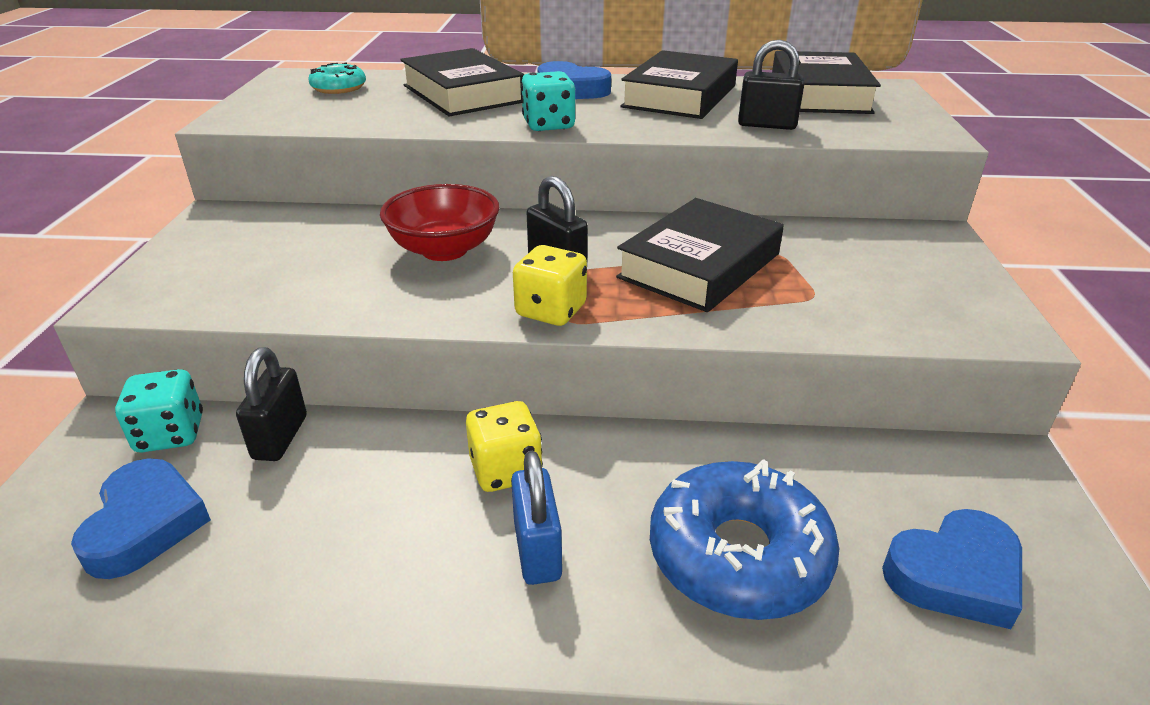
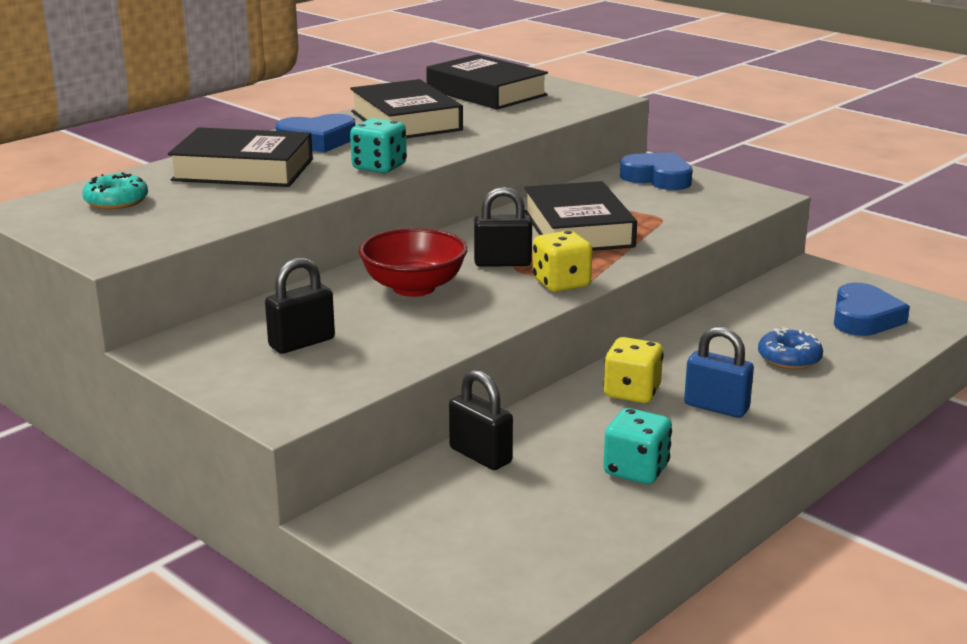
camera: 50 degrees left, 10 degrees down
(145, 524) = (514, 526): blue heart -> blue heart (657, 178)
(170, 434) = (408, 497): turquoise dice -> turquoise dice (636, 470)
(738, 555) = (789, 358): blue donut -> blue donut, size x0.53
(767, 125) = (509, 121): black padlock -> black padlock (302, 343)

